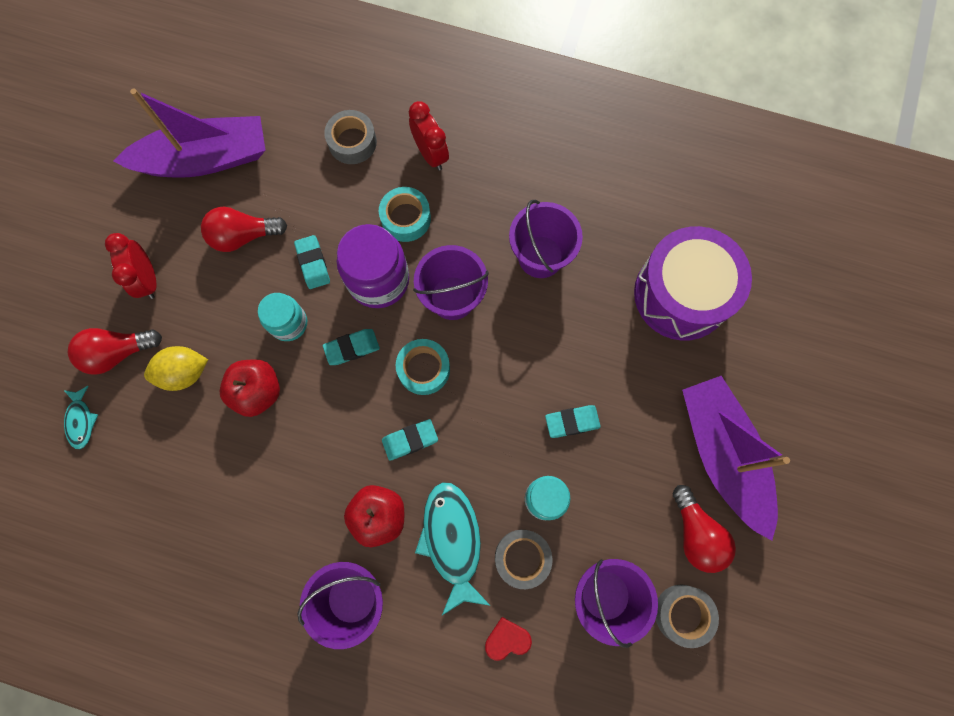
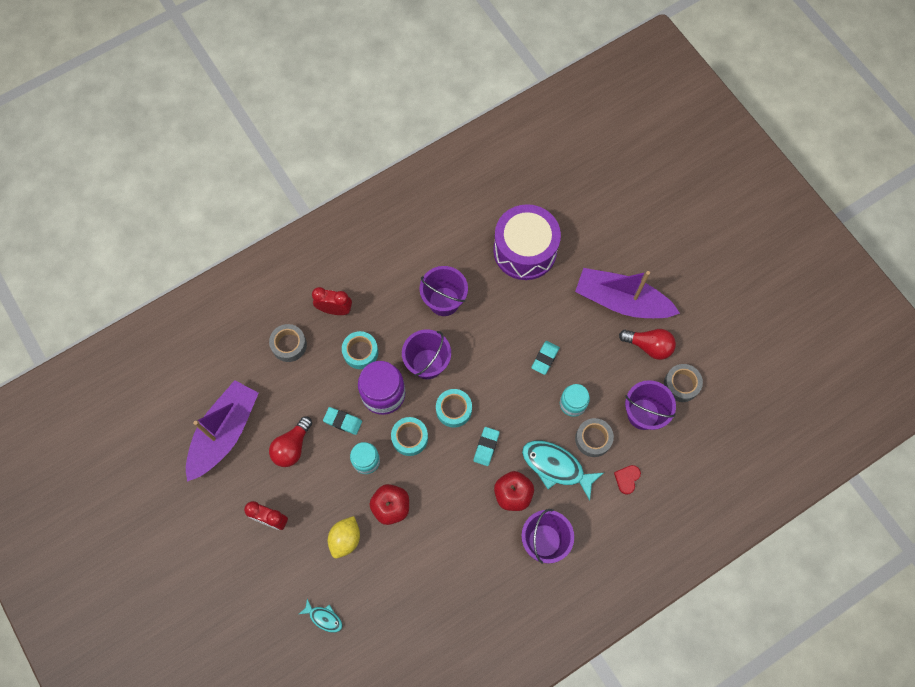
camera: 50 degrees left, 5 degrees down
(118, 353) = (301, 568): red light bulb -> none
(352, 348) = (410, 438): turquoise eraser -> turquoise tape

